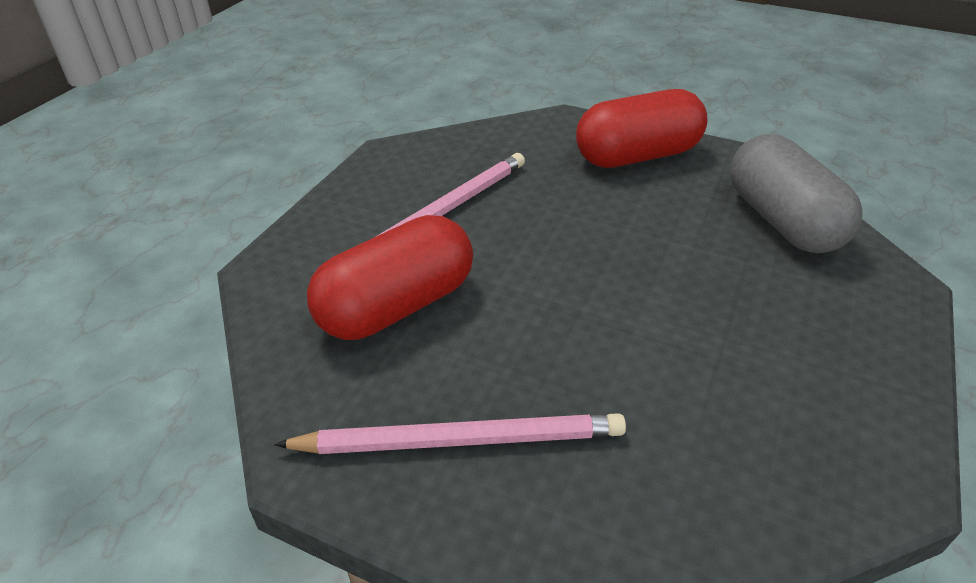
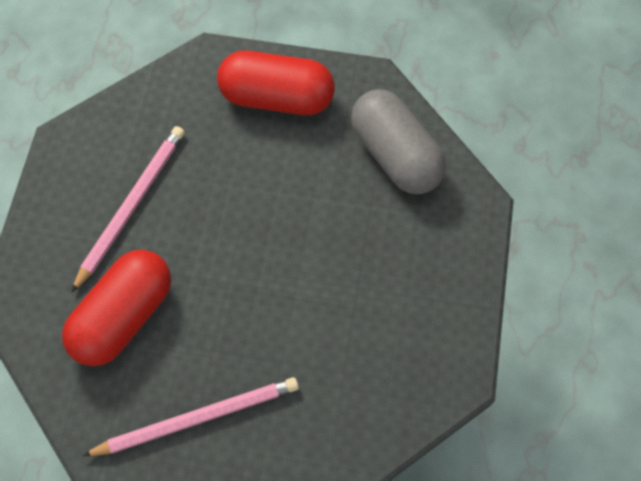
camera: 15 degrees left, 25 degrees up
(637, 156) = (277, 97): red capsule -> red capsule turned 45 degrees clockwise

